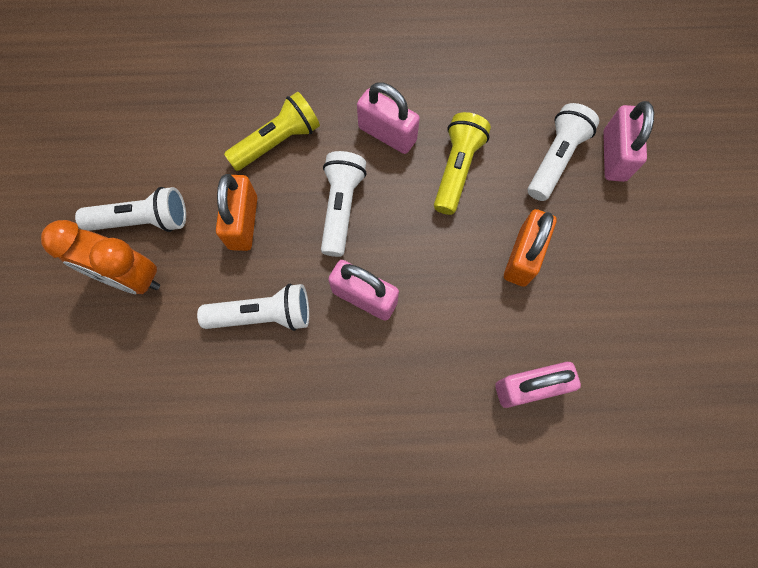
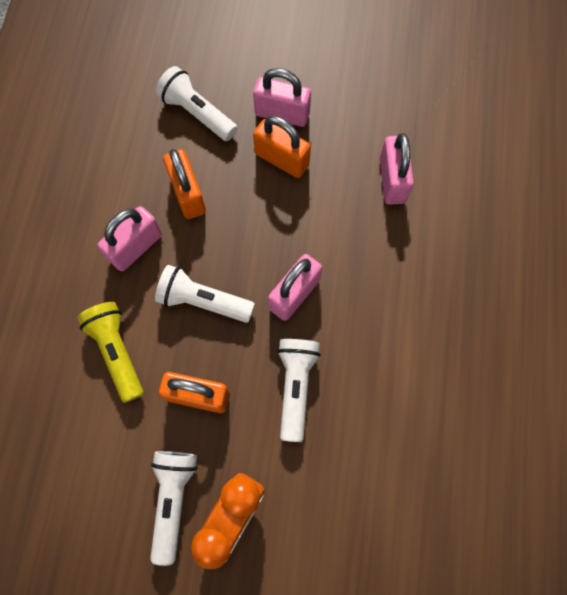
camera: 80 degrees left, 0 degrees up
(456, 169) = (188, 194): yellow flashlight -> orange padlock
(614, 156) = (205, 69): pink padlock -> pink padlock (282, 114)

